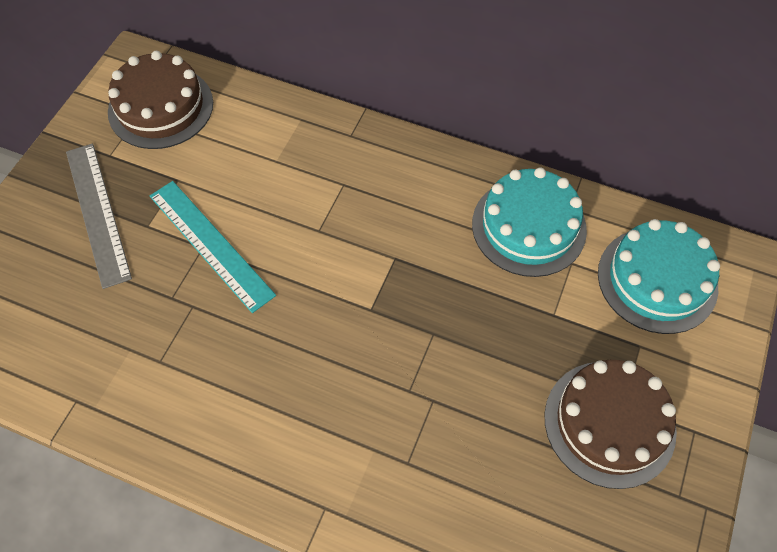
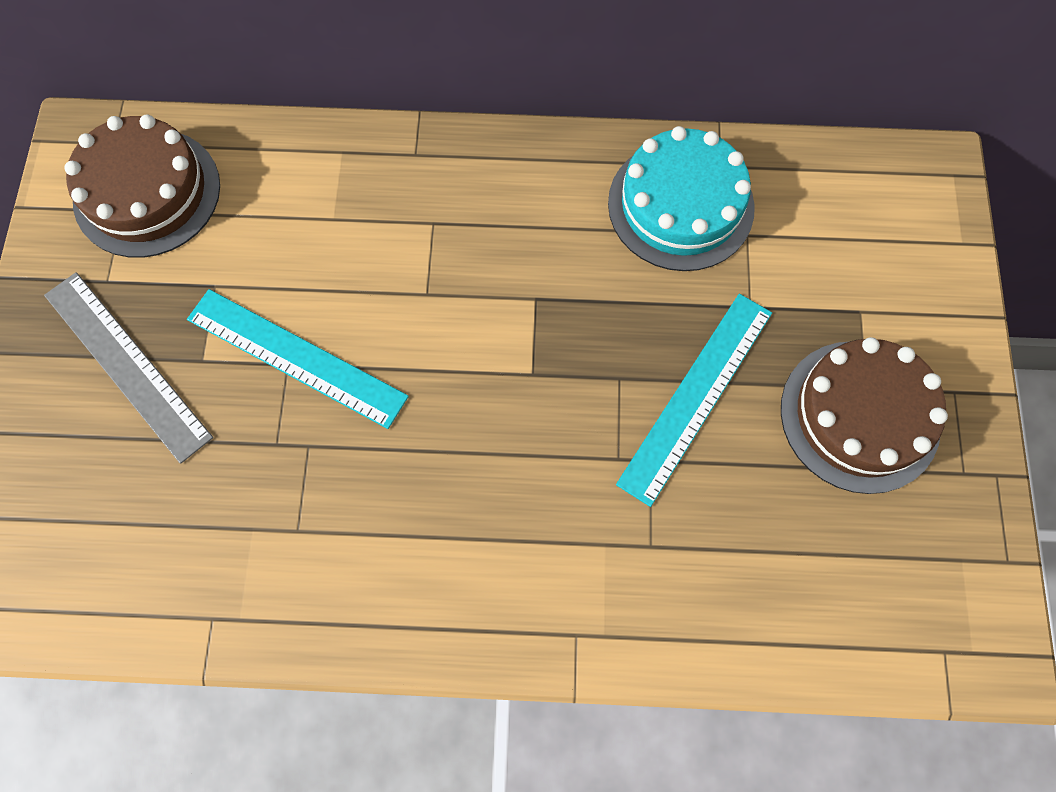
camera: 20 degrees left, 10 degrees up
(486, 366) = (696, 396): none -> turquoise ruler
(657, 280) = (851, 223): turquoise cake -> none

